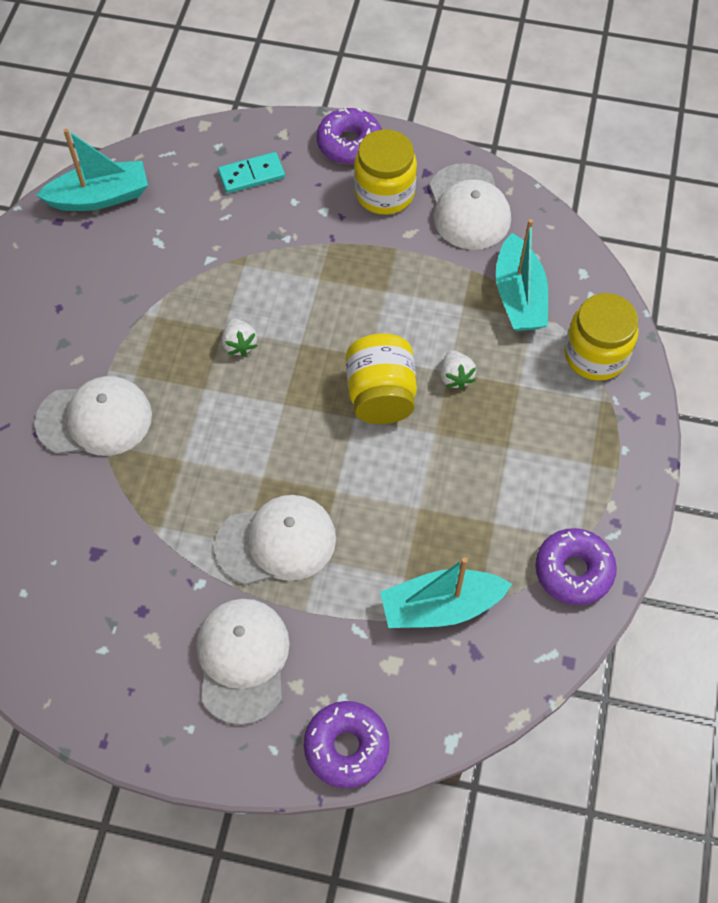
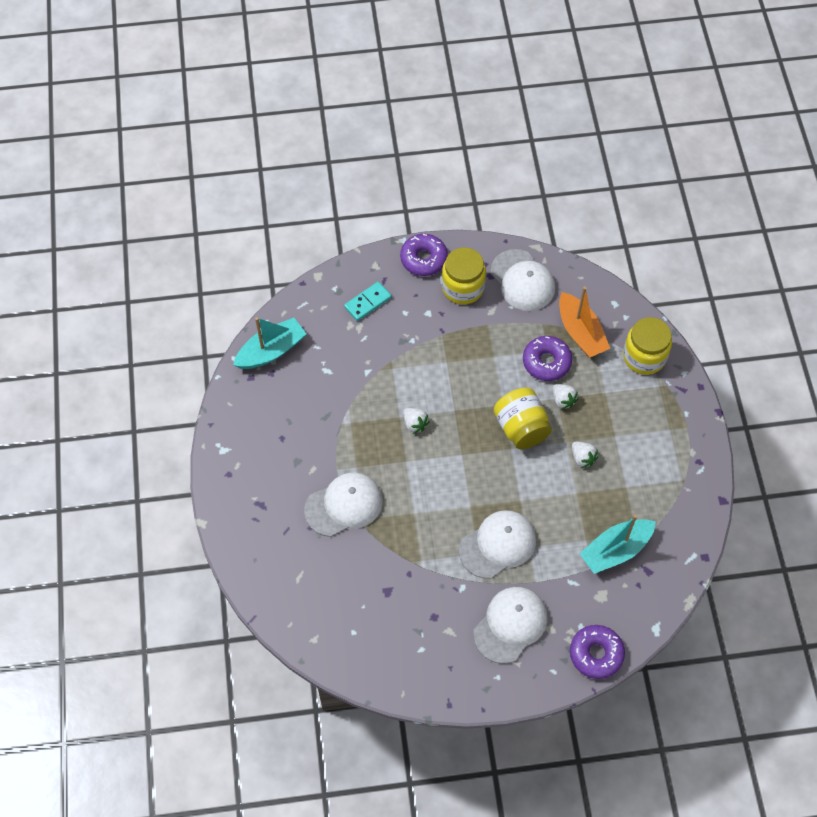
camera: 20 degrees left, 0 degrees up
(242, 660) = (510, 625): white cap -> white cap turned 60 degrees clockwise
(449, 463) = (582, 458): none -> white strawberry
(519, 296) = (580, 332): turquoise boat -> orange boat
(573, 571) = (685, 500): purple donut -> purple donut (546, 362)

